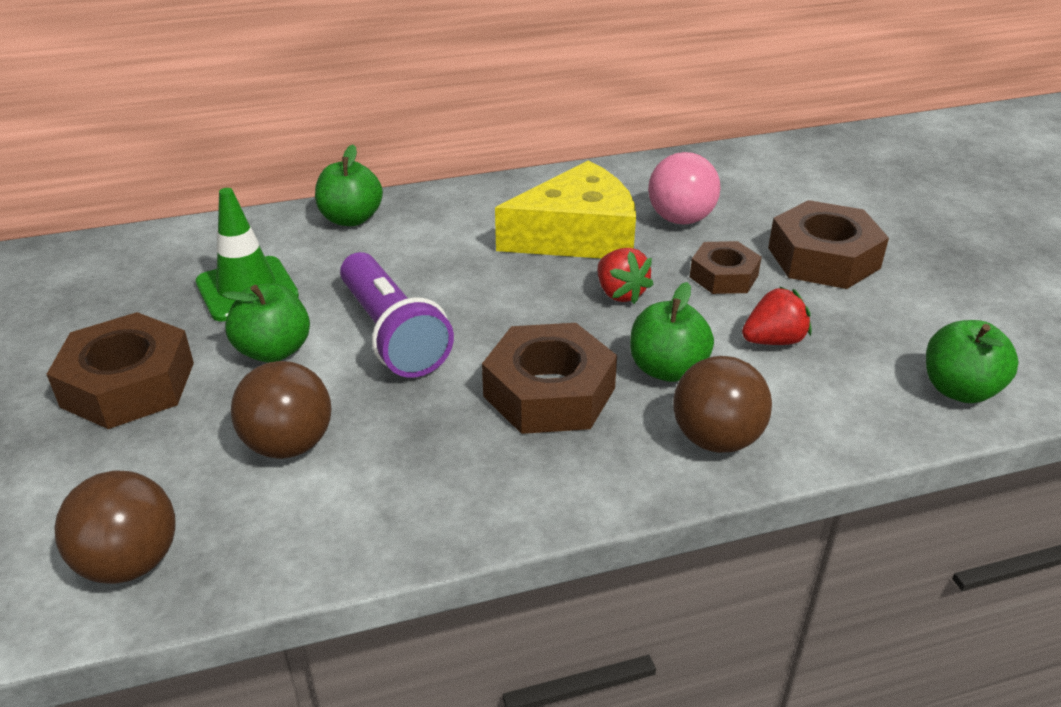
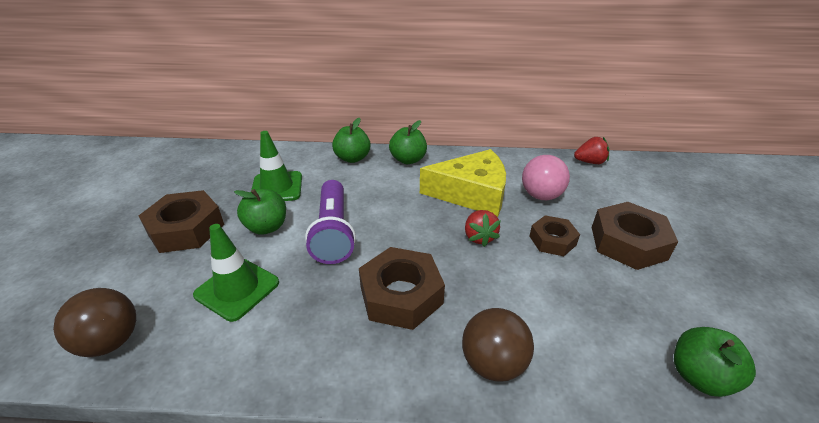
camera: 20 degrees right, 0 degrees up
(289, 445) = (237, 289): brown ball -> green traffic cone
(667, 369) = (484, 299): green apple -> green apple (408, 160)
(773, 340) = (567, 296): red strawberry -> red strawberry (590, 162)

